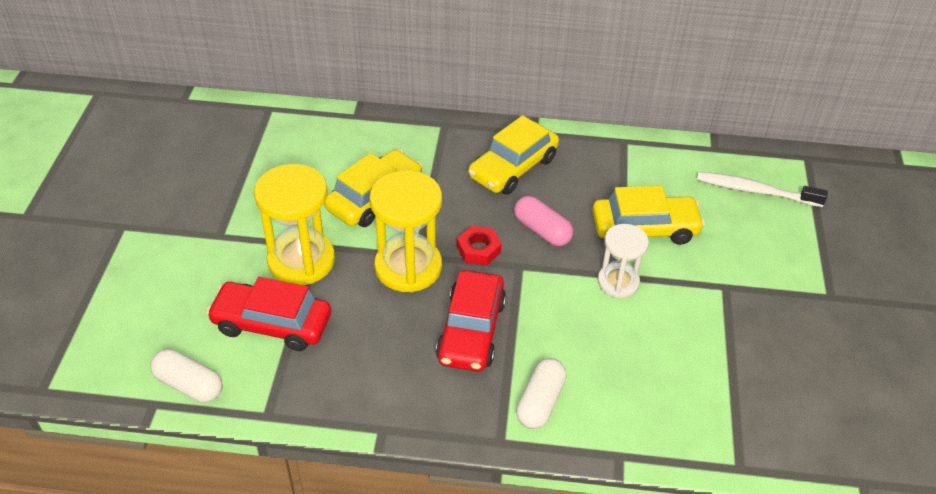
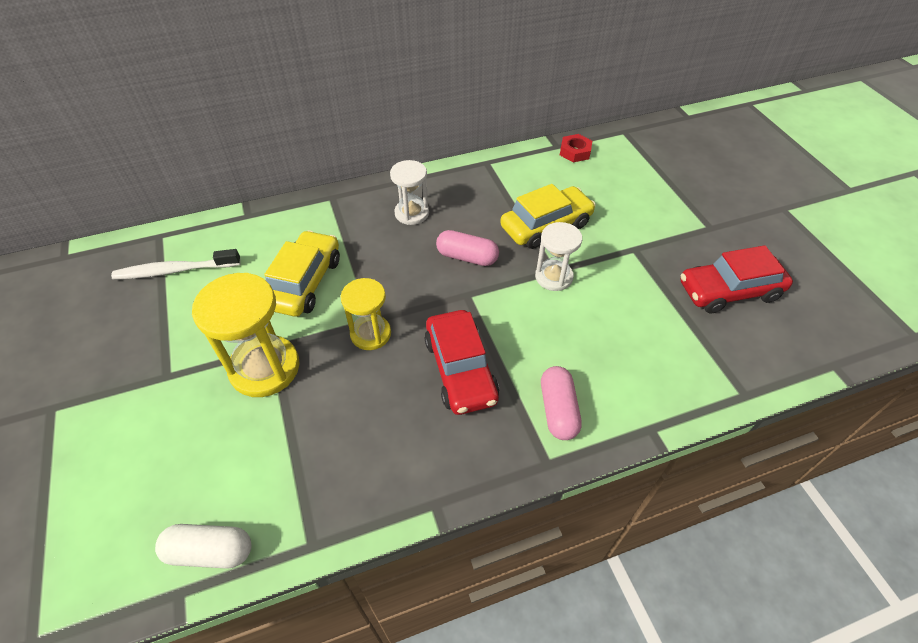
camera: 25 degrees left, 5 degrees up
(272, 324) = (268, 444): red car -> red car (729, 291)
(408, 267) = (370, 334): yellow hourglass -> yellow hourglass, size x0.62
(478, 249) = (424, 293): red nut -> red nut (575, 152)
(513, 168) = (412, 213): yellow car -> white hourglass
(540, 402) = (558, 410): white capsule -> pink capsule
(756, 191) = (607, 168): white toothbrush -> white toothbrush (176, 270)

